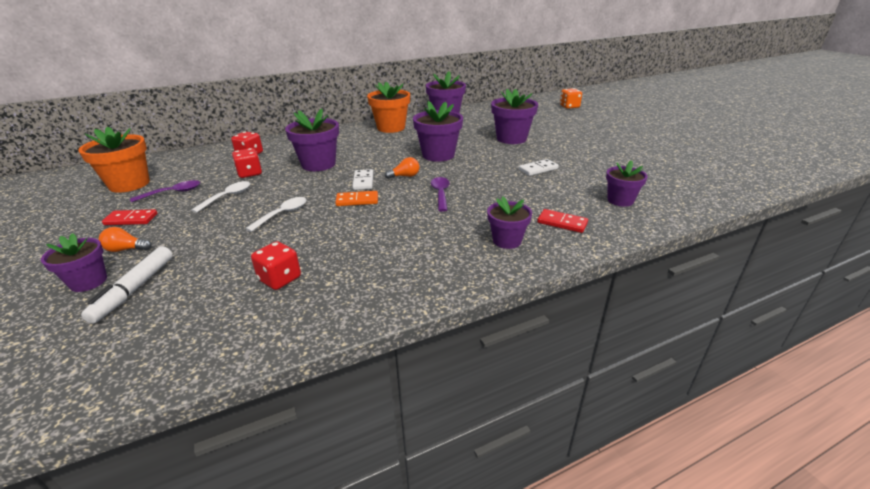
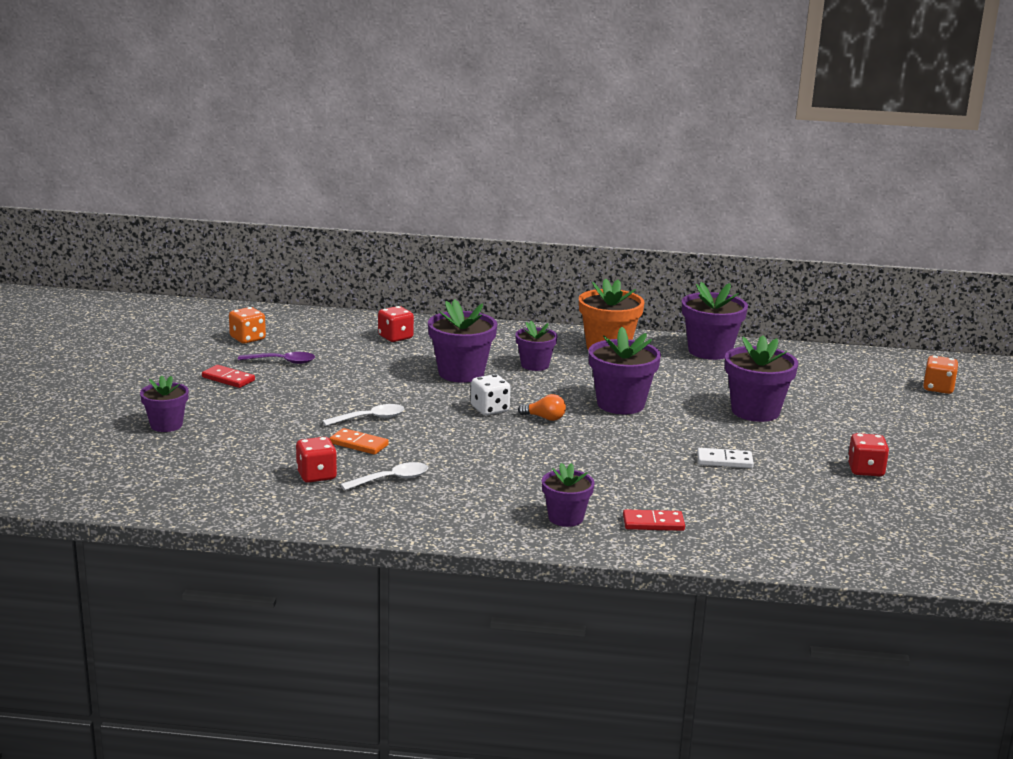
camera: 30 degrees right, 10 degrees down
(126, 249) = (208, 407): orange light bulb -> none
(129, 184) = (247, 339): orange flower pot -> orange dice
(135, 289) = (197, 443): white marker -> none
(227, 197) = (332, 383): white spoon -> white spoon (391, 479)
(250, 173) = (375, 362): red dice -> red dice (865, 470)
(357, 200) = (459, 428): orange domino -> orange domino (359, 444)
(363, 181) = (490, 409): white domino -> white dice
(440, 194) = (560, 450): purple spoon -> none
(562, 223) = (653, 523): red domino -> red domino turned 60 degrees counterclockwise
(620, 200) = (767, 526): purple flower pot -> purple flower pot (535, 365)

